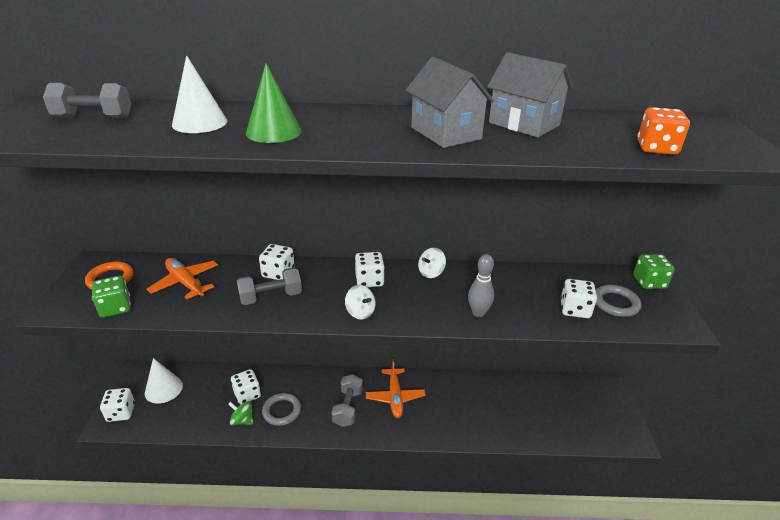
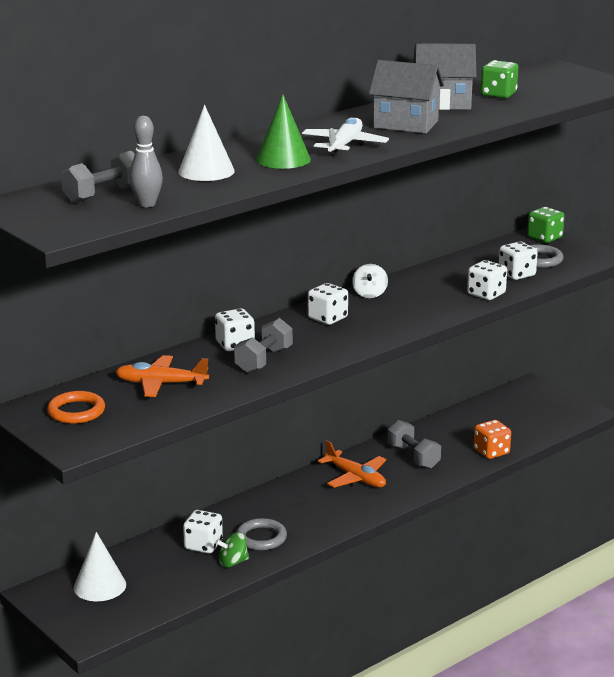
camera: 40 degrees left, 10 degrees down
(115, 308) = (134, 423): green dice -> green dice (498, 94)
(121, 412) = (86, 622): white dice -> white dice (486, 294)
(348, 407) = (322, 505): grey dumbbell -> grey dumbbell (413, 457)
(349, 135) = (344, 145): none -> white plane
(360, 312) = (359, 339): white spinning top -> none
(478, 313) = (451, 303): grey bowling pin -> grey bowling pin (147, 204)
(656, 148) = (553, 95): orange dice -> orange dice (491, 452)

